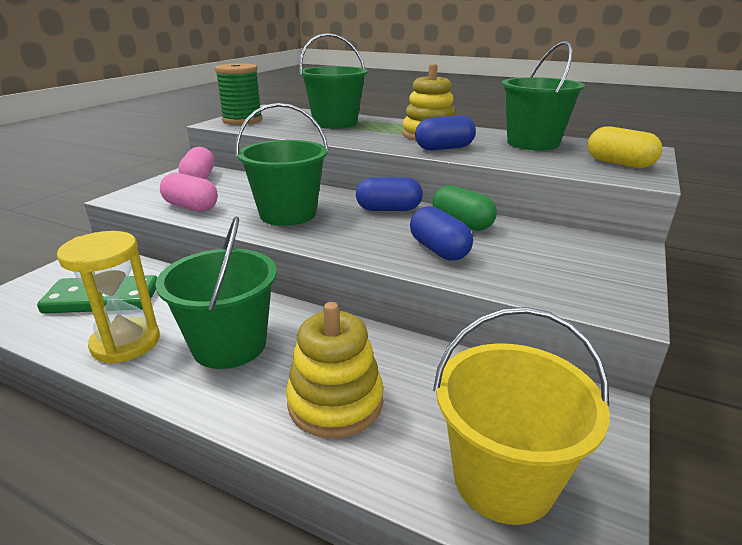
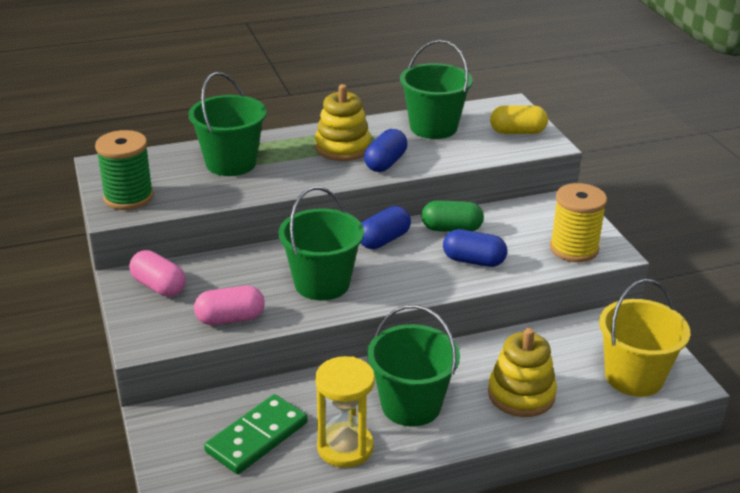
camera: 45 degrees left, 5 degrees up
(573, 285) = (574, 249): none -> yellow spool

